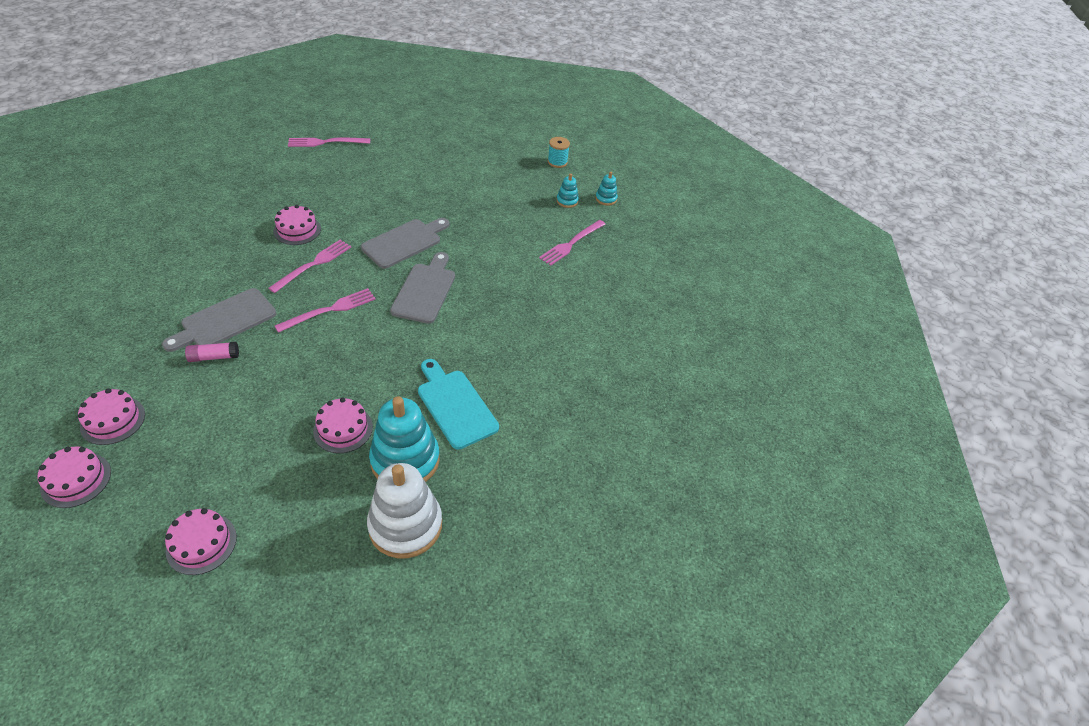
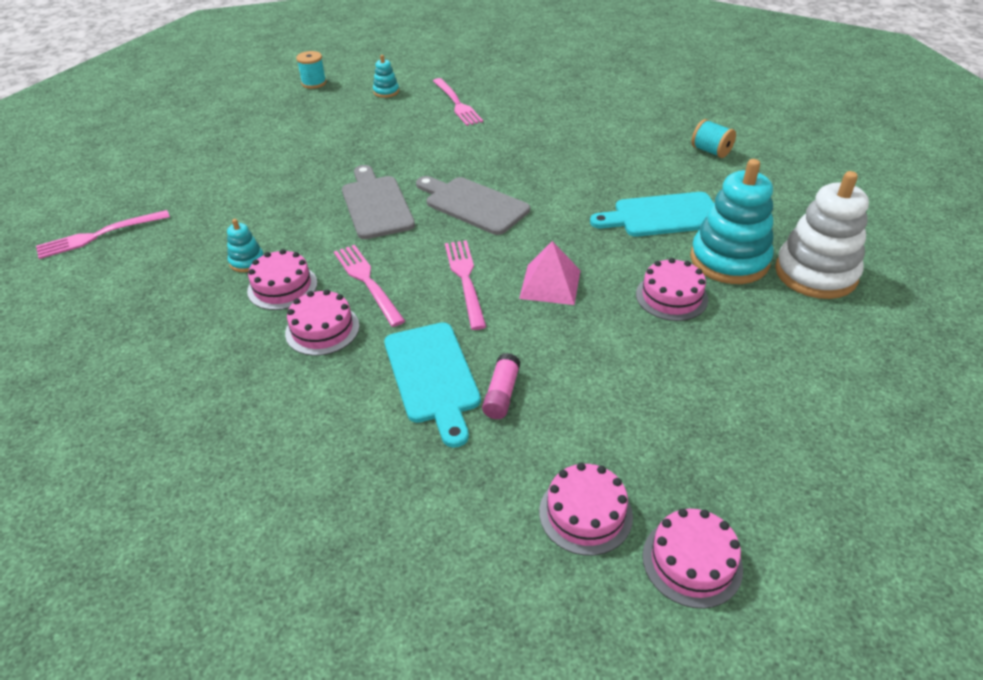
camera: 60 degrees left, 5 degrees down
(201, 543) = (822, 432): pink cake -> pink cake (322, 329)
(225, 321) = (433, 376): grey cutting board -> turquoise cutting board
(325, 142) = (99, 235): pink fork -> pink fork turned 45 degrees clockwise
(338, 355) = (550, 284): none -> pink pyramid
(581, 424) = (710, 151): none -> turquoise spool
(606, 199) = (400, 71): turquoise stacking toy -> turquoise stacking toy (247, 261)

